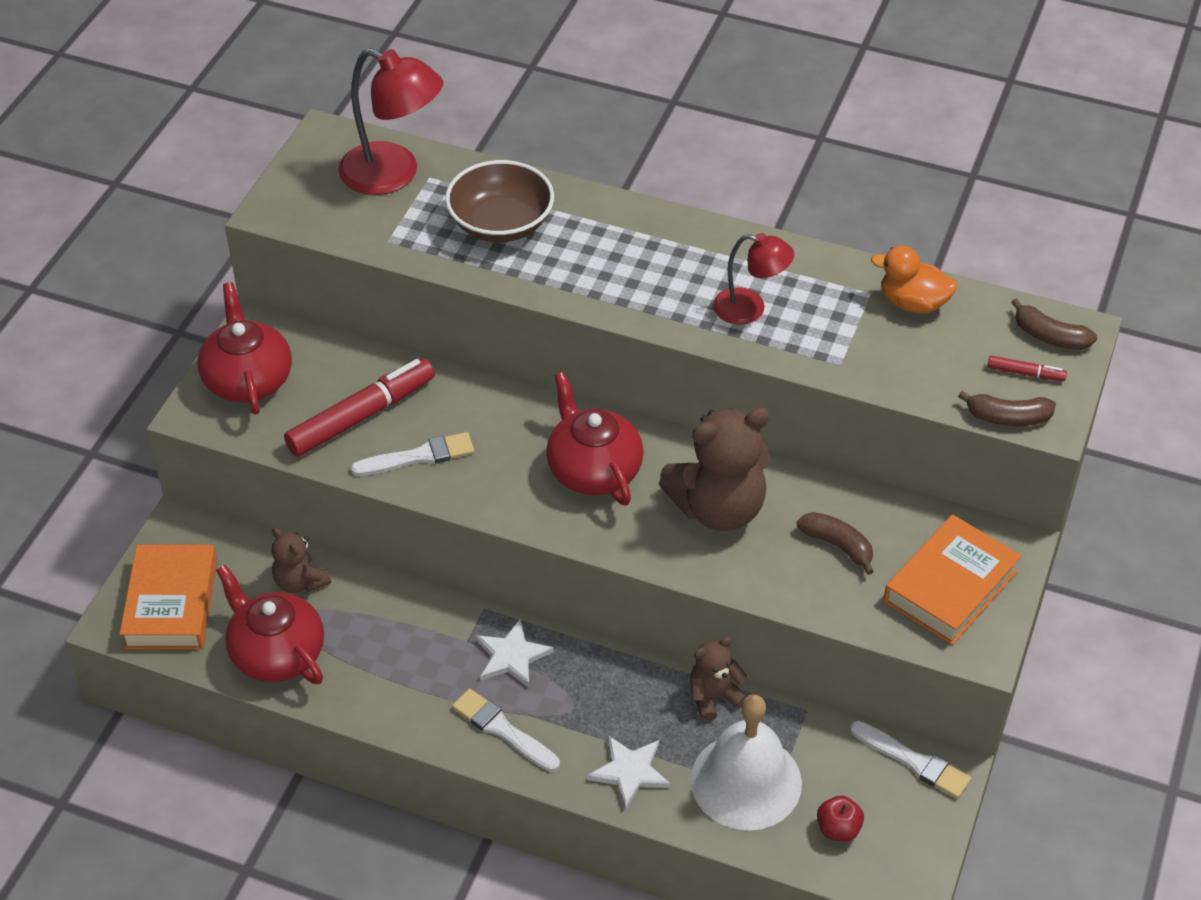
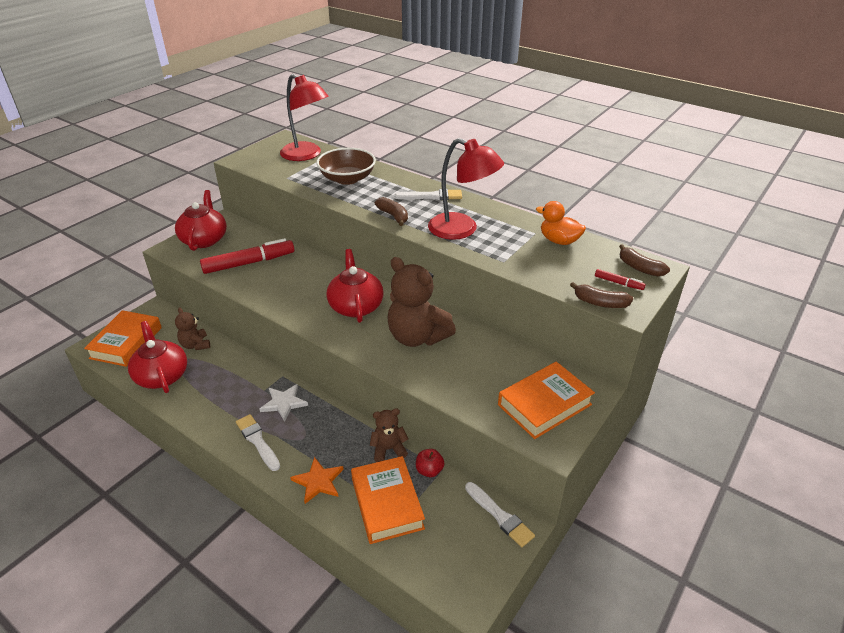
camera: 15 degrees right, 10 degrees down
(418, 456) = (266, 285): white brush -> white brush (432, 196)
(630, 772) = (318, 481): white star -> orange star
(718, 508) = (417, 337): brown teddy bear -> brown teddy bear turned 45 degrees clockwise
(746, 781) = (387, 503): white bell -> orange book
(750, 309) = (462, 230): red lamp -> red lamp, size x1.63
(838, 546) = (481, 369): brown banana -> brown banana (393, 216)
(838, 829) = (434, 548): red apple -> red apple (429, 470)

